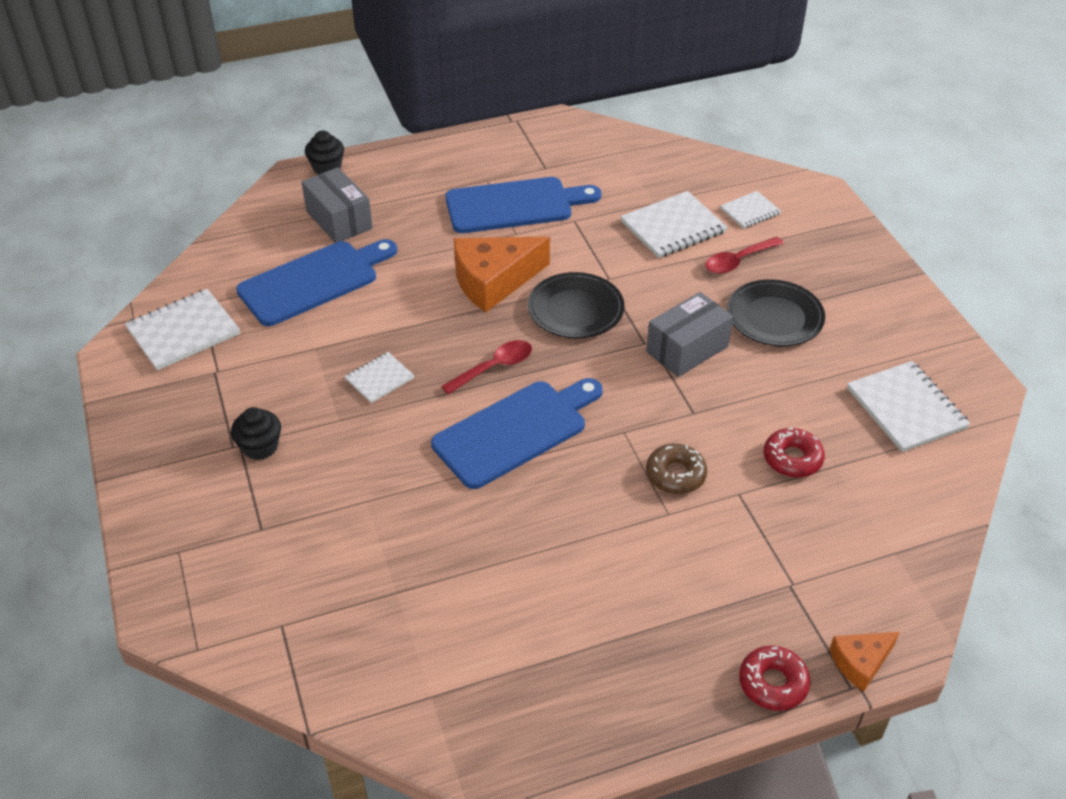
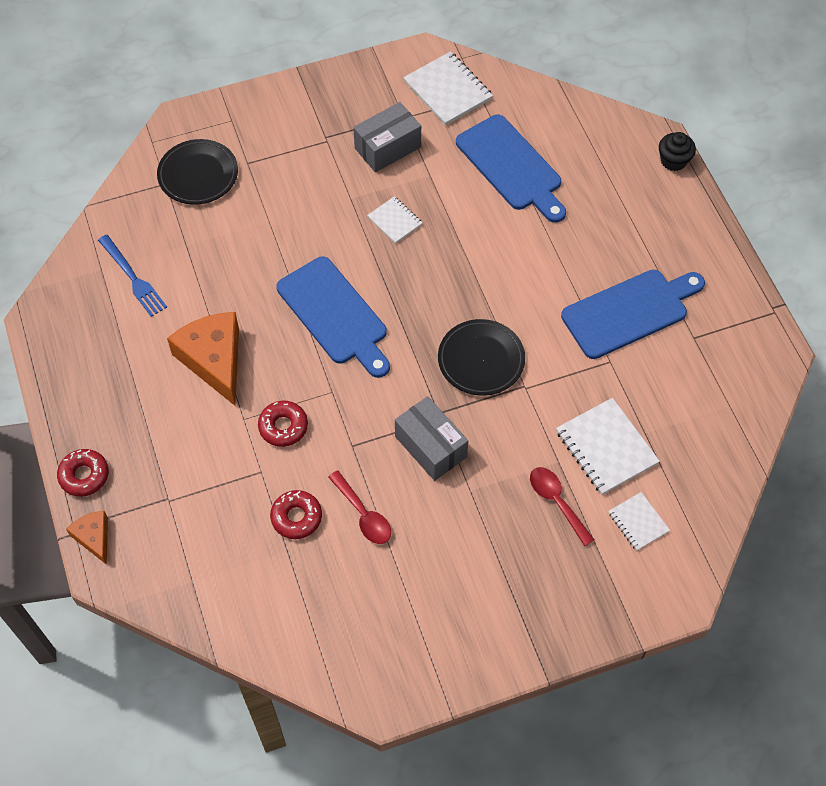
camera: 90 degrees right, 15 degrees up
(260, 447) = (324, 153): black cupcake -> none
(339, 220) = (596, 177): grey box -> grey box (387, 148)
(449, 653) = (133, 278): none -> blue fork
(494, 281) = (517, 296): orange cheese -> orange cheese (214, 360)
(494, 367) = (407, 299): red spoon -> red spoon (363, 514)
(515, 205) = (629, 312): blue cutting board -> blue cutting board turned 105 degrees counterclockwise
(675, 475) = (283, 427): brown donut -> red donut
(774, 317) = (475, 525): black plate -> black plate (198, 175)
(906, 408) = (353, 623): white notebook -> none

